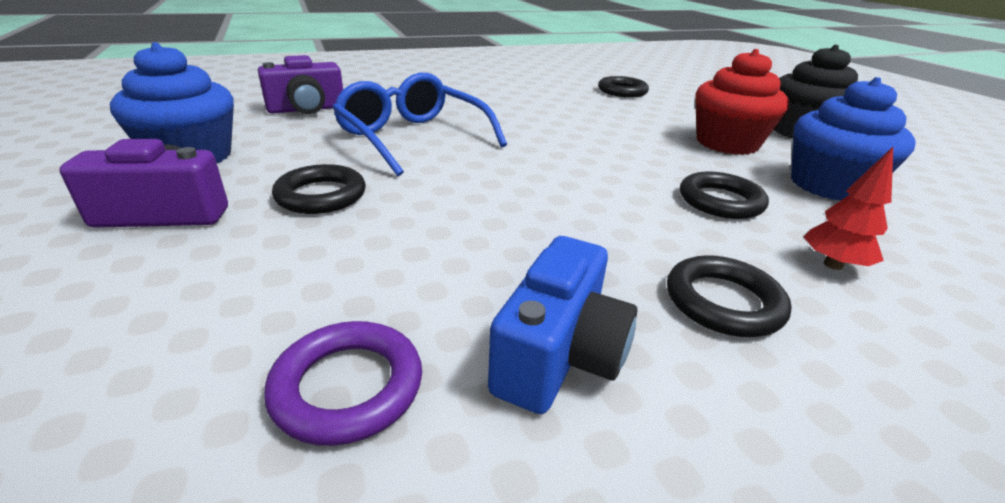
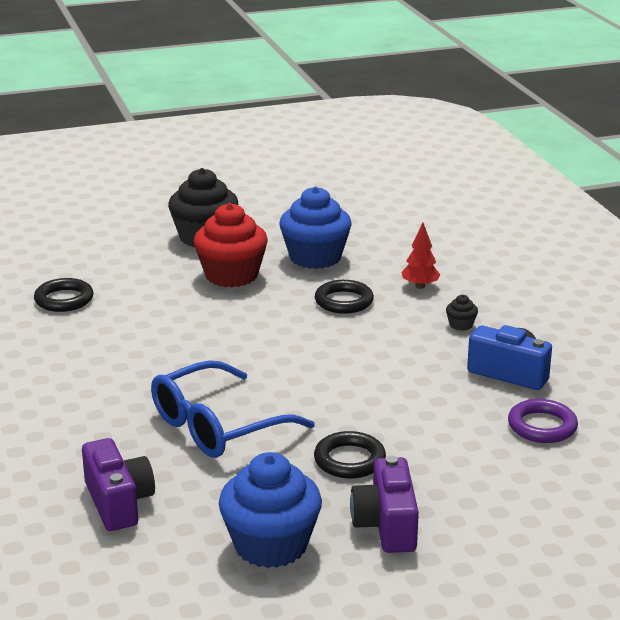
camera: 85 degrees left, 5 degrees down
(723, 302) = (461, 325): black ring -> black cupcake

